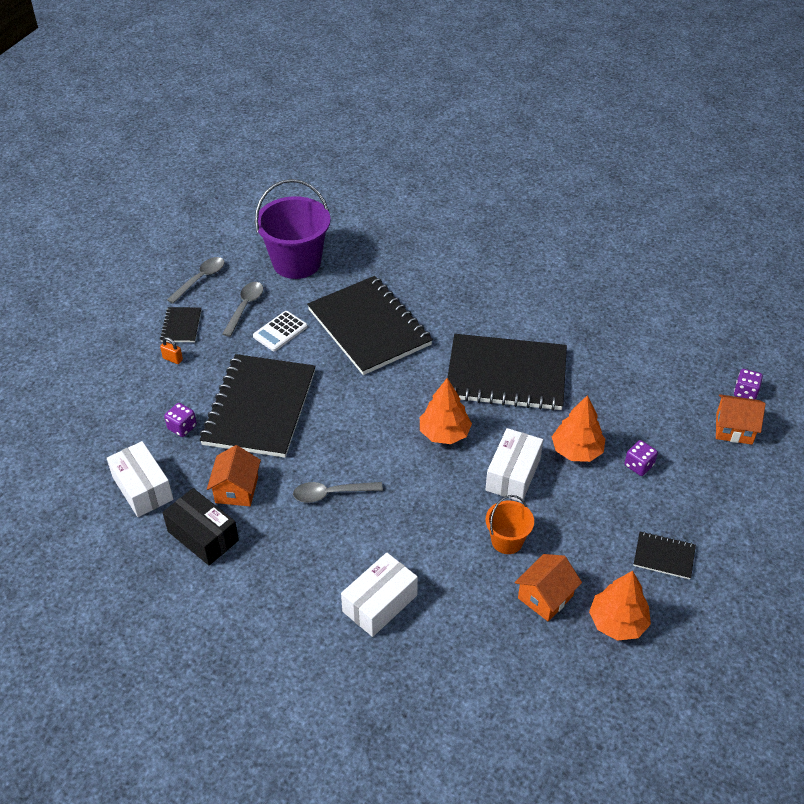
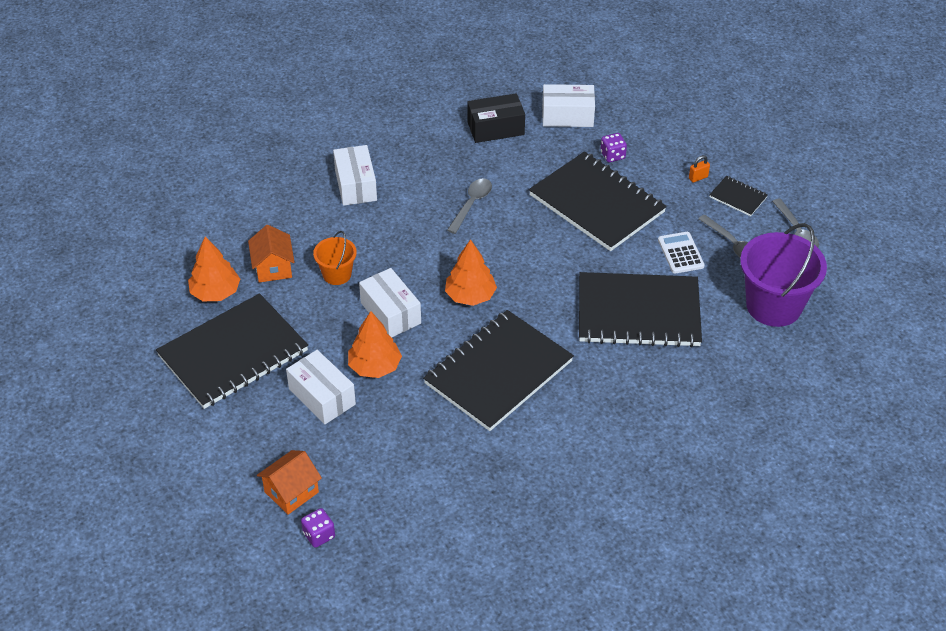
camera: 125 degrees right, 0 degrees up
(236, 489) = (522, 159): orange house -> none
(638, 465) = (322, 396): purple dice -> white box
(664, 556) = (233, 353): black notebook -> black notebook, size x2.34

